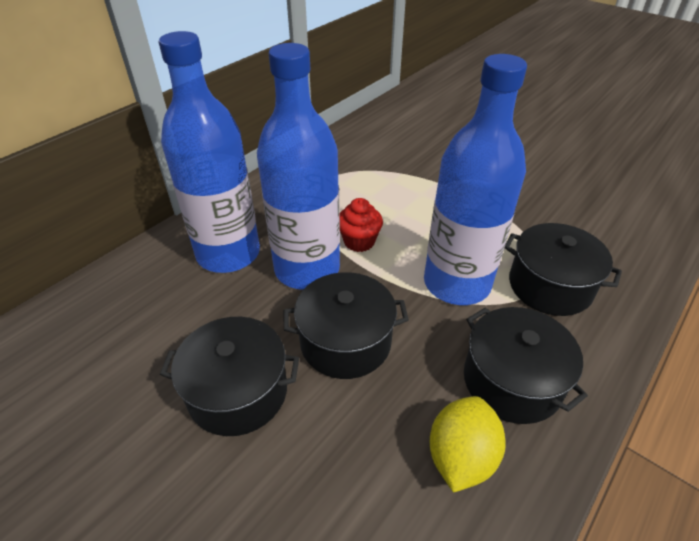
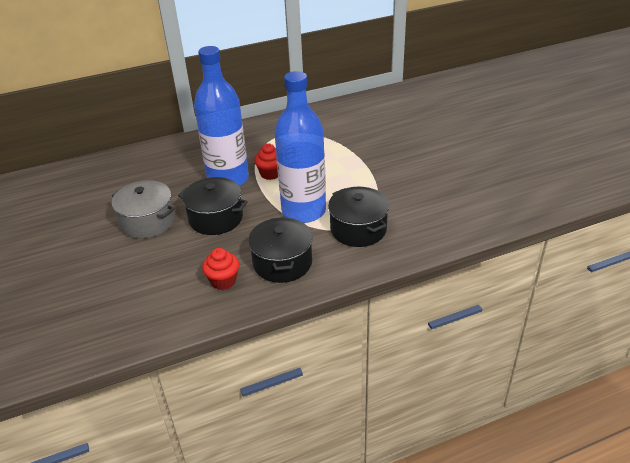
camera: 30 degrees right, 5 degrees down
(228, 254) = (194, 160): blue bottle -> none
(238, 392) = (147, 222): black pot -> grey pot
(461, 457) = (223, 281): yellow lemon -> red cupcake

